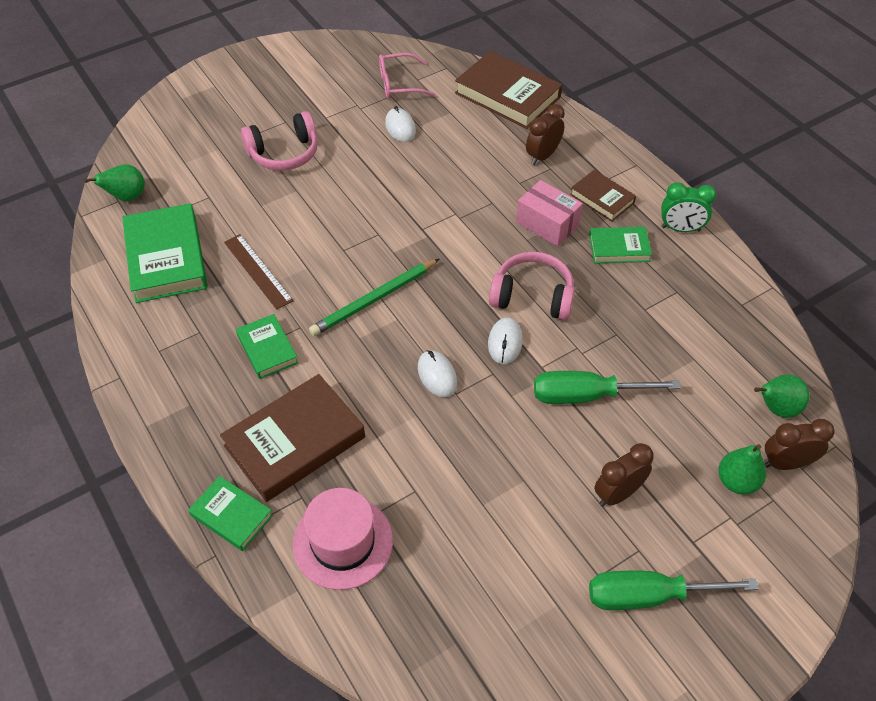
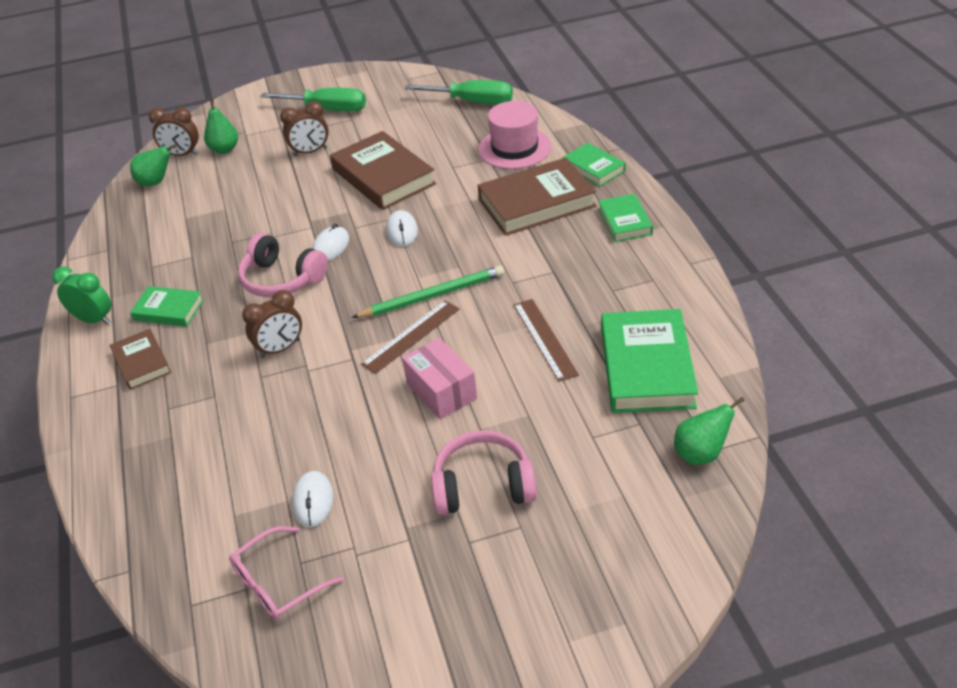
camera: 160 degrees left, 10 degrees down
(267, 349) = (547, 268): green book -> green book (625, 221)
(379, 256) = (411, 336): none -> brown ruler
(399, 84) = (277, 584): pink glasses -> pink glasses turned 135 degrees clockwise
(507, 95) = (139, 530): brown book -> brown book (383, 176)
(542, 156) = (164, 426): brown clock -> brown clock (280, 348)
(547, 224) = (219, 344): pink box -> pink box (441, 391)
(585, 395) = (290, 205): green screwdriver -> green screwdriver (473, 102)

